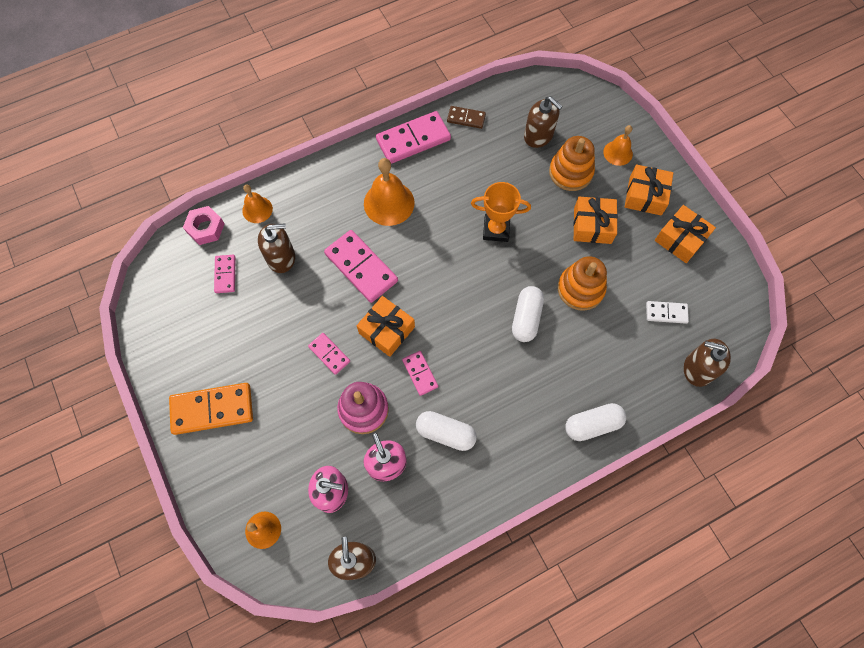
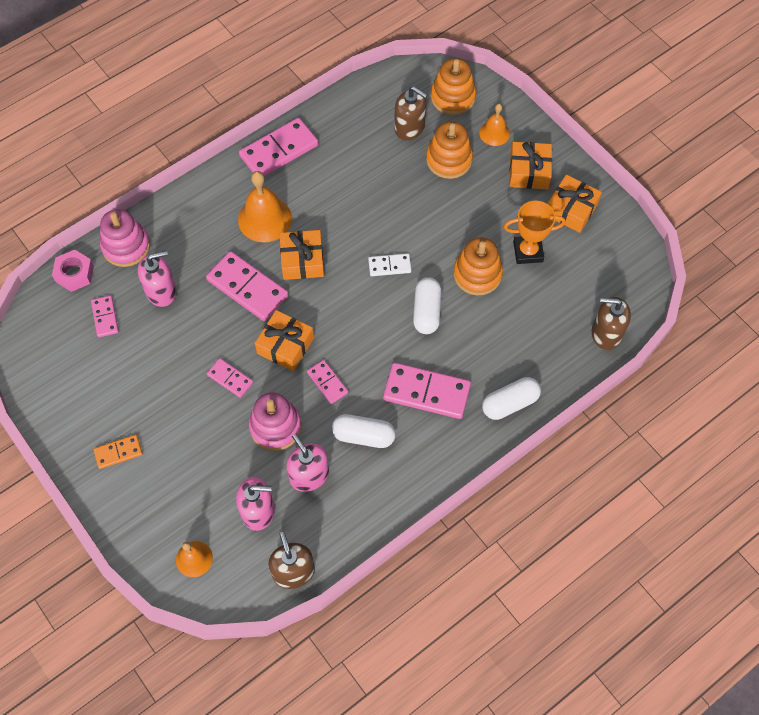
camera: 10 degrees left, 5 degrees down
(212, 409) = (118, 452): orange domino -> orange domino, size x0.54
(257, 209) = (126, 246): orange bell -> pink stacking toy
(281, 257) = (161, 291): brown soap dispenser -> pink soap dispenser
(466, 118) = (331, 121): brown domino -> none
(496, 229) = (381, 229): orange trophy -> orange trophy (528, 251)
(513, 399) = (426, 392): none -> pink domino
(583, 113) = (453, 97): none -> orange stacking toy
(592, 225) = (479, 210): orange gift -> orange gift (302, 260)
(666, 313) = (567, 284): white domino -> white domino (389, 266)

